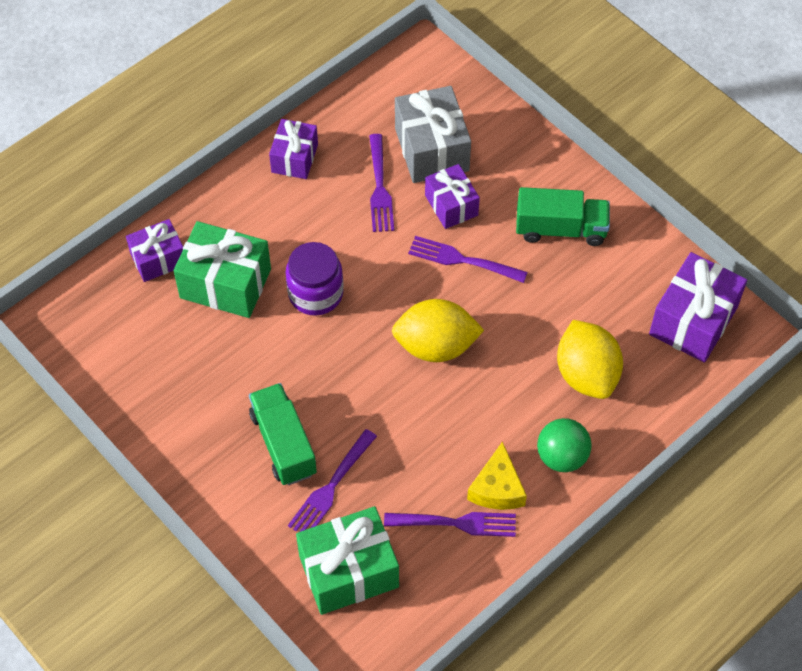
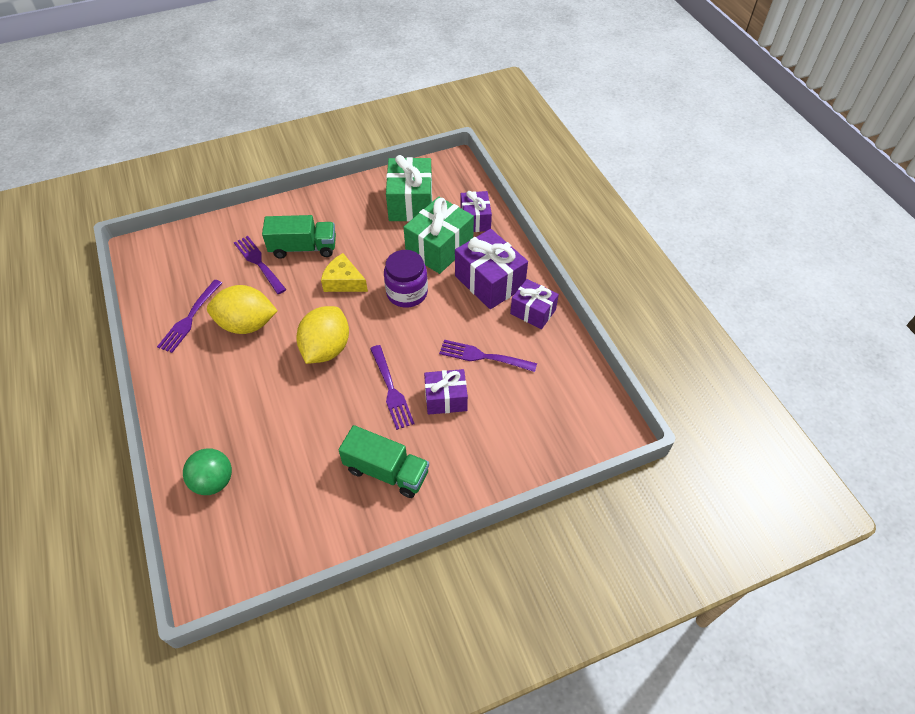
camera: 110 degrees right, 5 degrees down
(348, 571) = (199, 256): green gift -> green gift (410, 203)
(431, 149) = (507, 403): grey gift -> none
(462, 260) = (391, 390): purple fork -> purple fork turned 120 degrees clockwise
(497, 488) = (197, 349): yellow cheese -> yellow cheese (343, 281)
(560, 229) = (386, 471): green truck -> green truck turned 90 degrees counterclockwise
(562, 456) = (193, 396): green ball -> green ball (214, 481)
(586, 374) = (246, 438): yellow lemon -> yellow lemon (247, 324)
(693, 321) = (244, 541): purple gift -> purple gift (489, 282)

